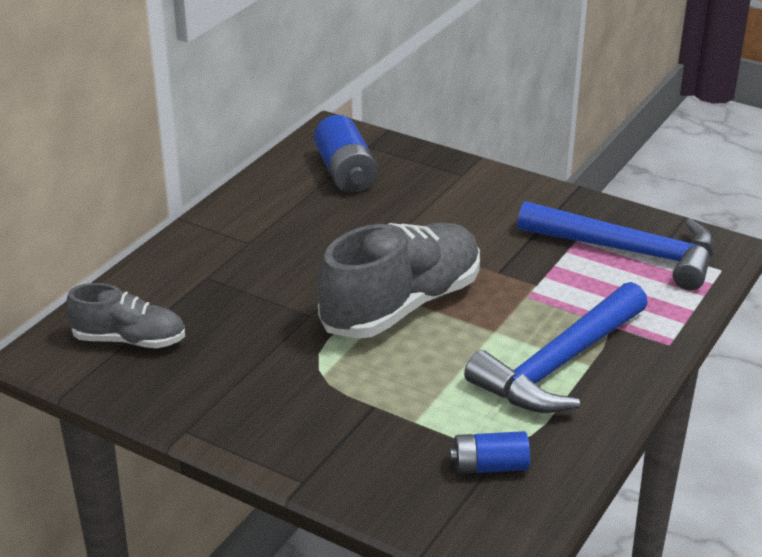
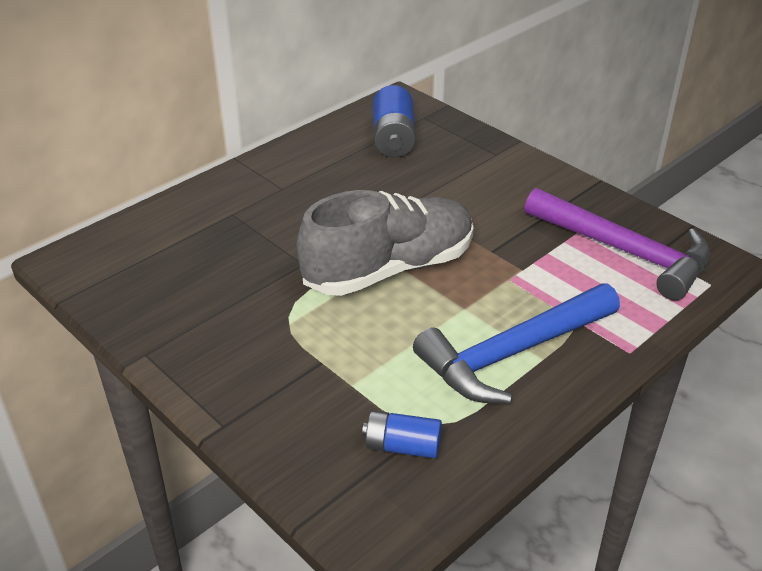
camera: 15 degrees right, 5 degrees up
(129, 340) = (140, 260): grey shoe -> none
(629, 252) = (624, 251): blue hammer -> purple hammer

